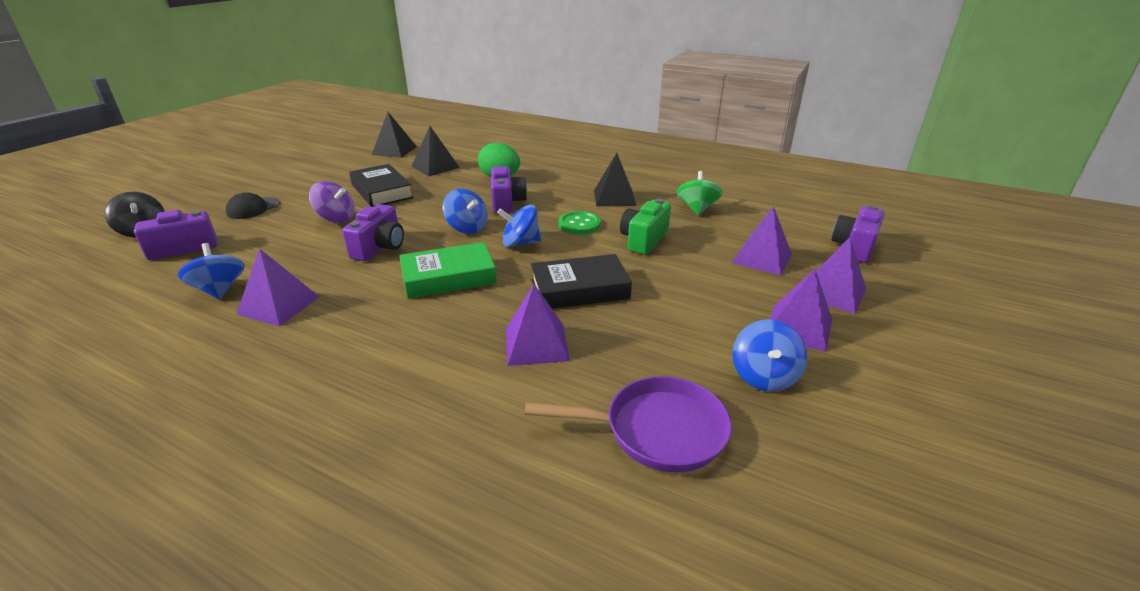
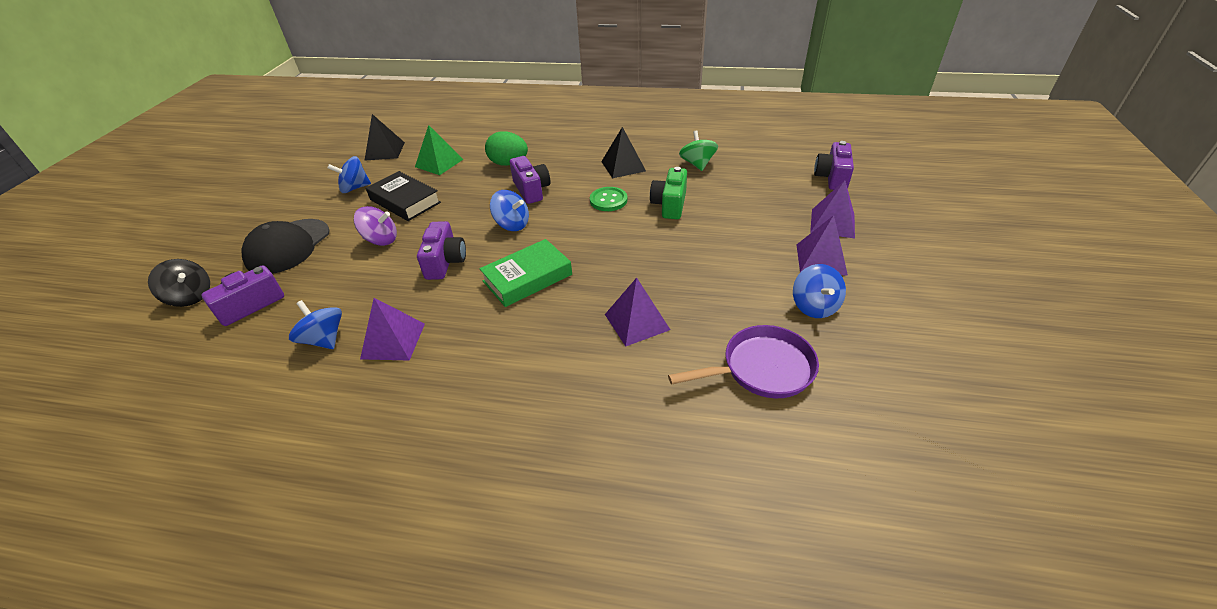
camera: 15 degrees left, 10 degrees up
(253, 208) = (288, 246): black cap -> black cap, size x1.73
(435, 167) = (439, 163): black pyramid -> green pyramid
(520, 243) = (568, 230): blue spinning top -> blue spinning top (355, 188)
(579, 289) = (643, 264): black book -> none
(762, 258) = (769, 203): purple pyramid -> none

